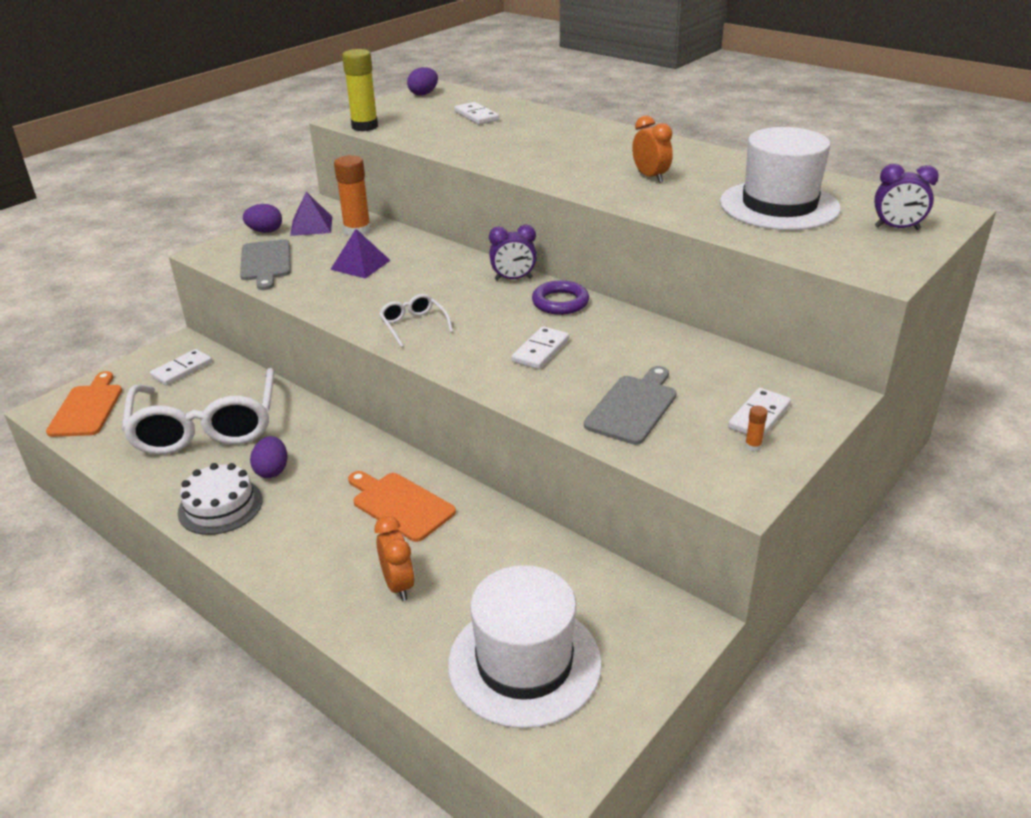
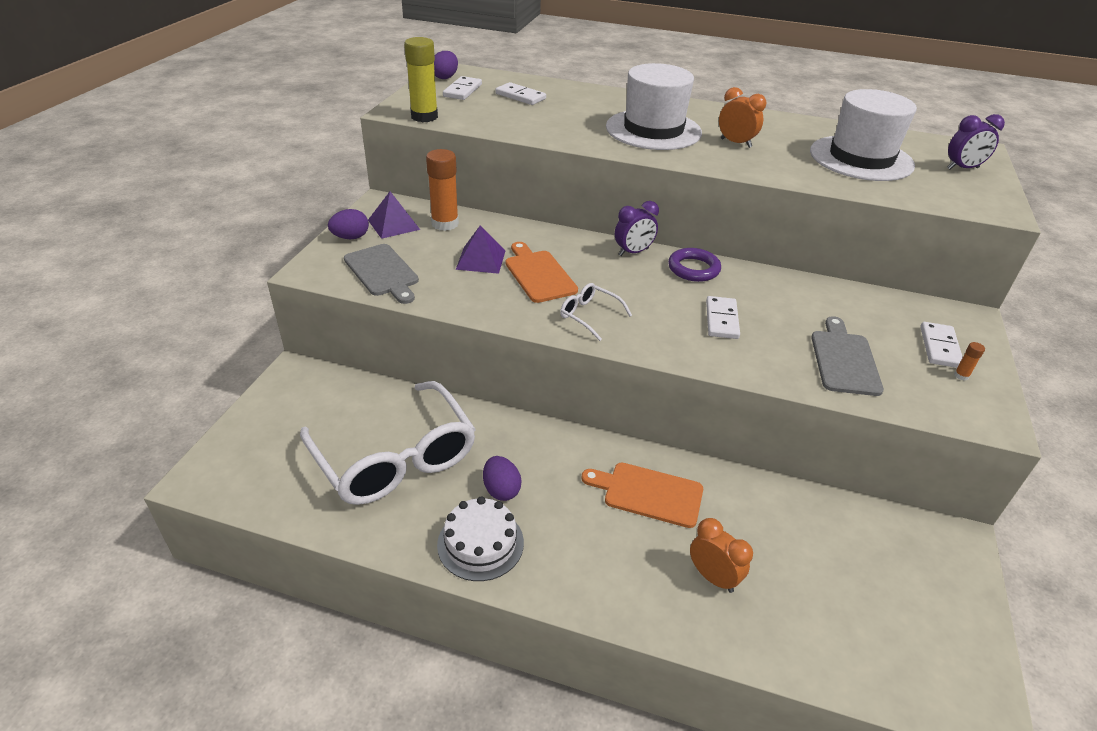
camera: 25 degrees left, 5 degrees up
(87, 408) = (244, 468): orange cutting board -> orange cutting board (538, 274)
(182, 370) = (318, 399): white domino -> white domino (462, 90)
(524, 663) = (875, 620): white hat -> white hat (653, 130)

